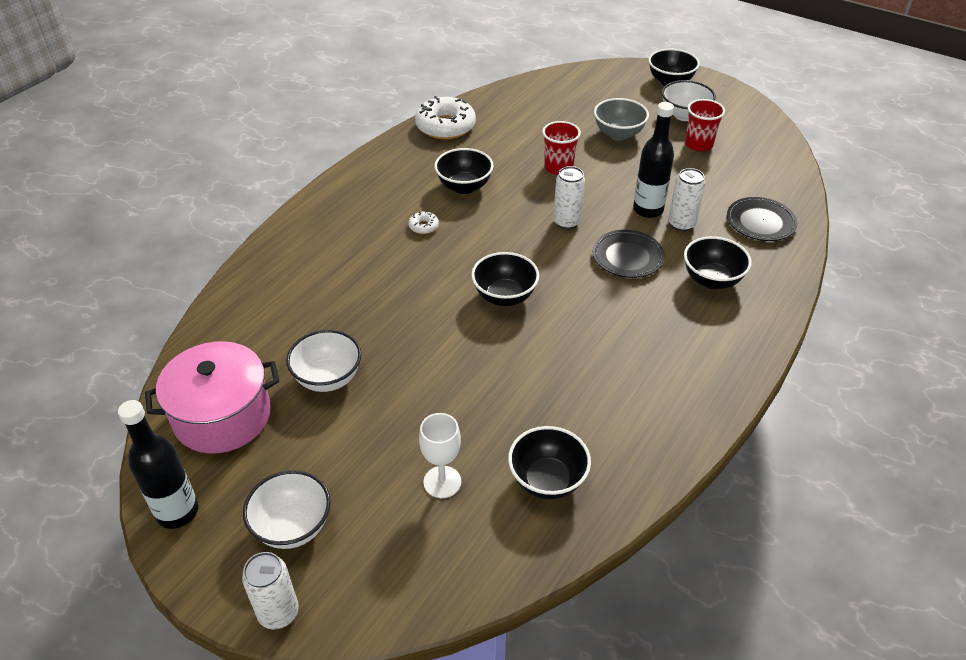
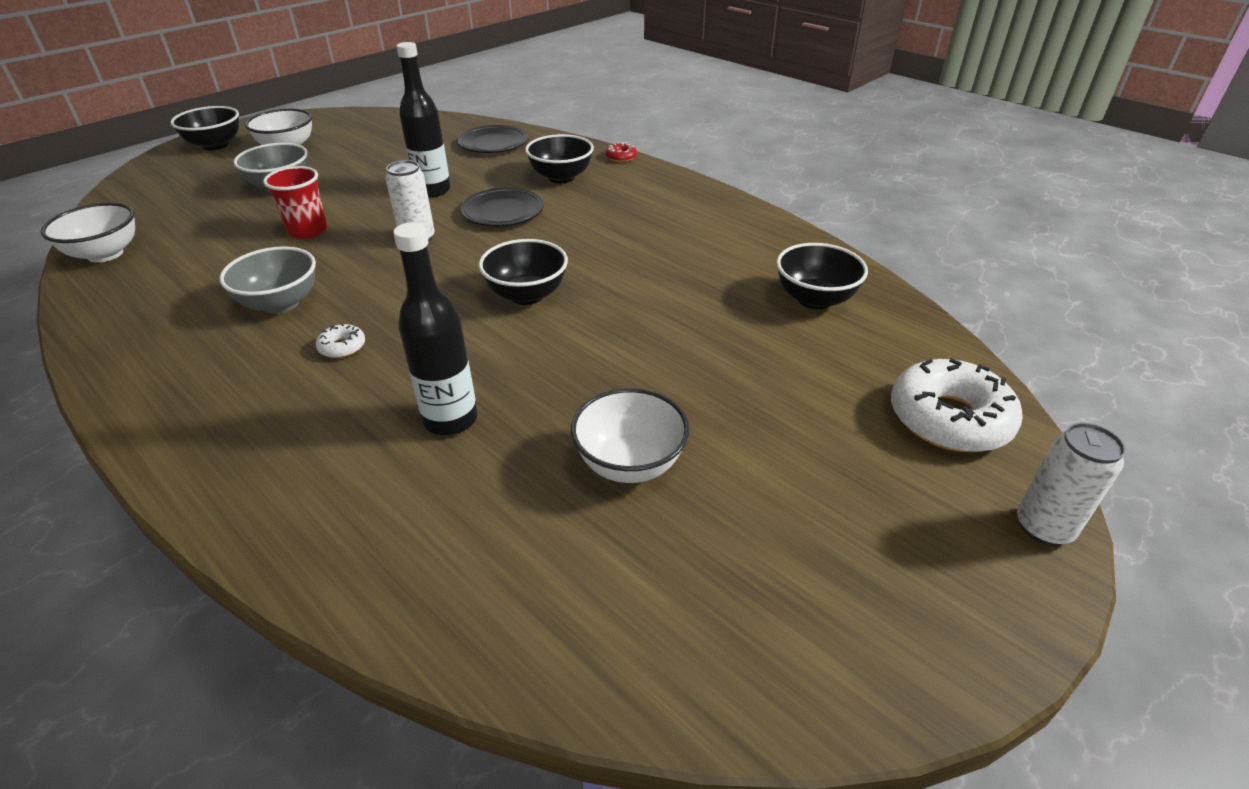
camera: 80 degrees left, 5 degrees down
(177, 512) = (898, 665): black bottle -> black bottle (450, 419)
(222, 416) = (688, 603): pink pot -> none
(293, 527) = (905, 510): white bowl -> white bowl (105, 254)
(442, 482) = (820, 370): white goblet -> none
(445, 126) = (112, 306): white donut -> white donut (949, 419)
(464, 187) = (281, 303): black bowl -> grey bowl
(681, 224) = (469, 178): white can -> none
(698, 144) = (347, 150): red cup -> none
(780, 315) = (621, 157): none -> red donut

